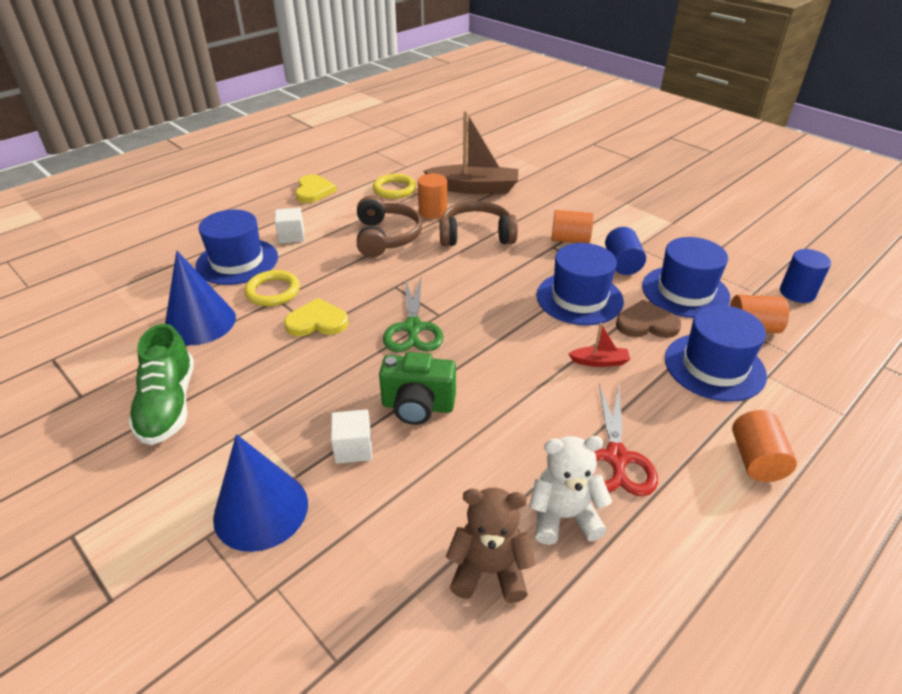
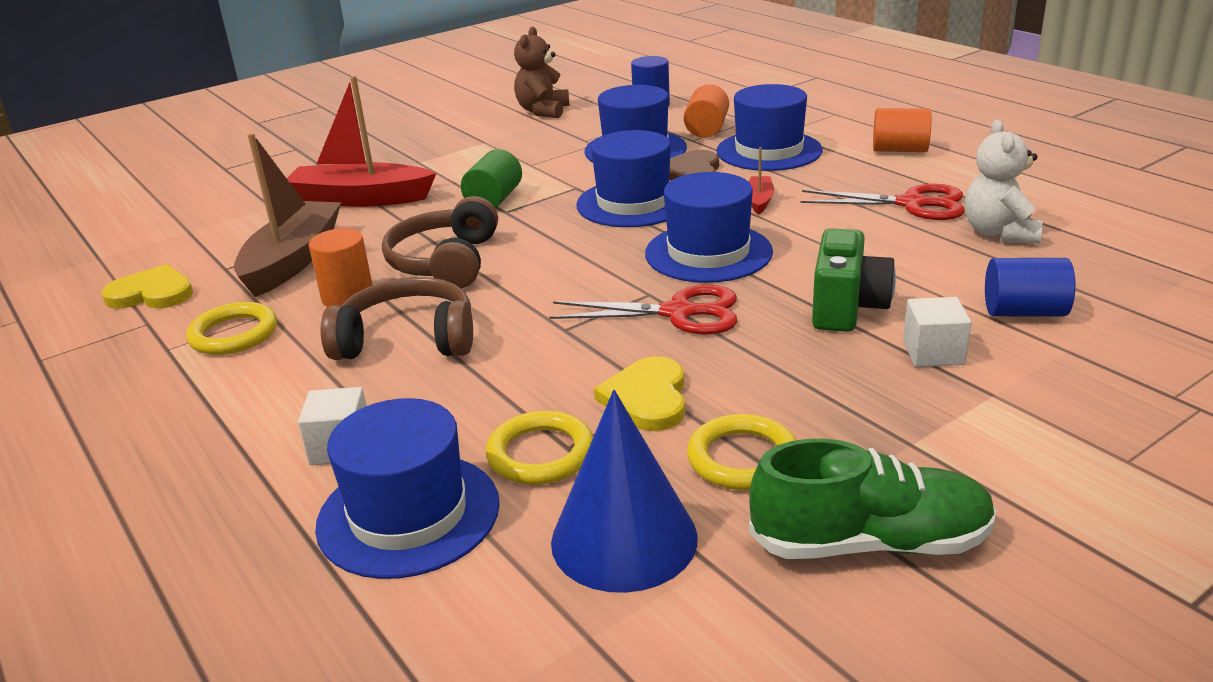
camera: 80 degrees left, 10 degrees down
(252, 358) = (742, 458): none -> yellow ring
(261, 510) = (1065, 418): blue cone -> none
(314, 191) = (159, 431): yellow heart -> yellow heart (152, 293)
(413, 328) = (678, 313): green scissors -> red scissors
(489, 570) = (1083, 271): brown teddy bear -> brown teddy bear (543, 111)
(500, 337) = (708, 253): none -> blue hat
(559, 193) = (361, 199): none -> red boat
(570, 240) = (494, 200): orange cylinder -> green cylinder
(622, 264) = (566, 175): blue cylinder -> blue cylinder (1024, 312)

